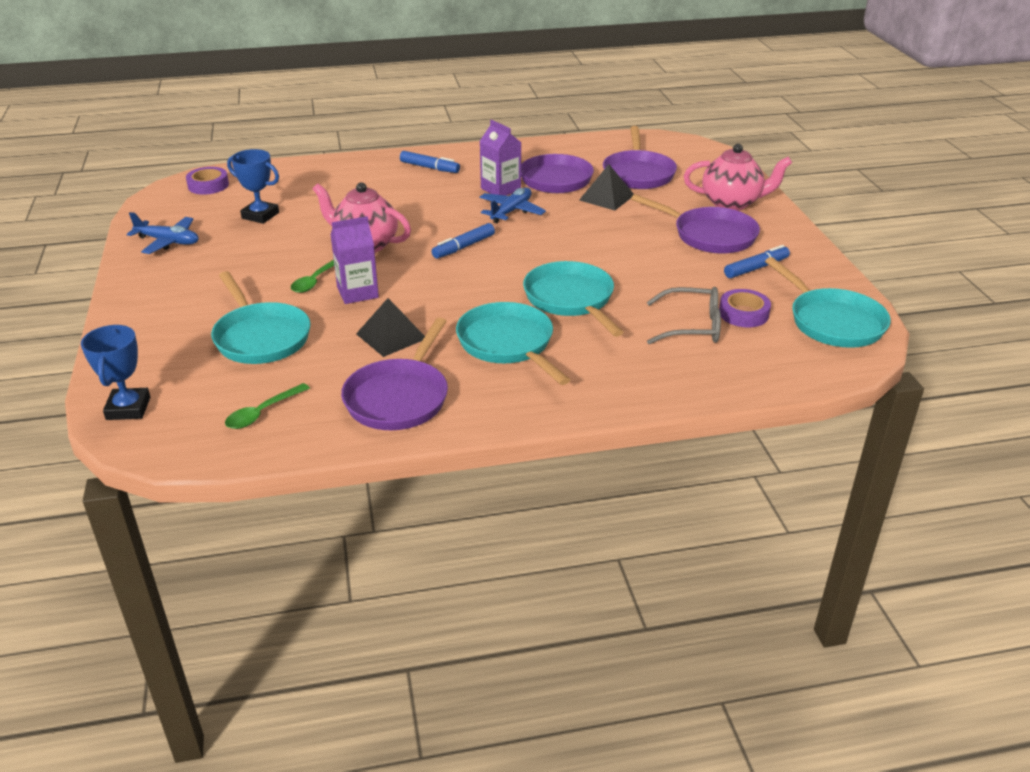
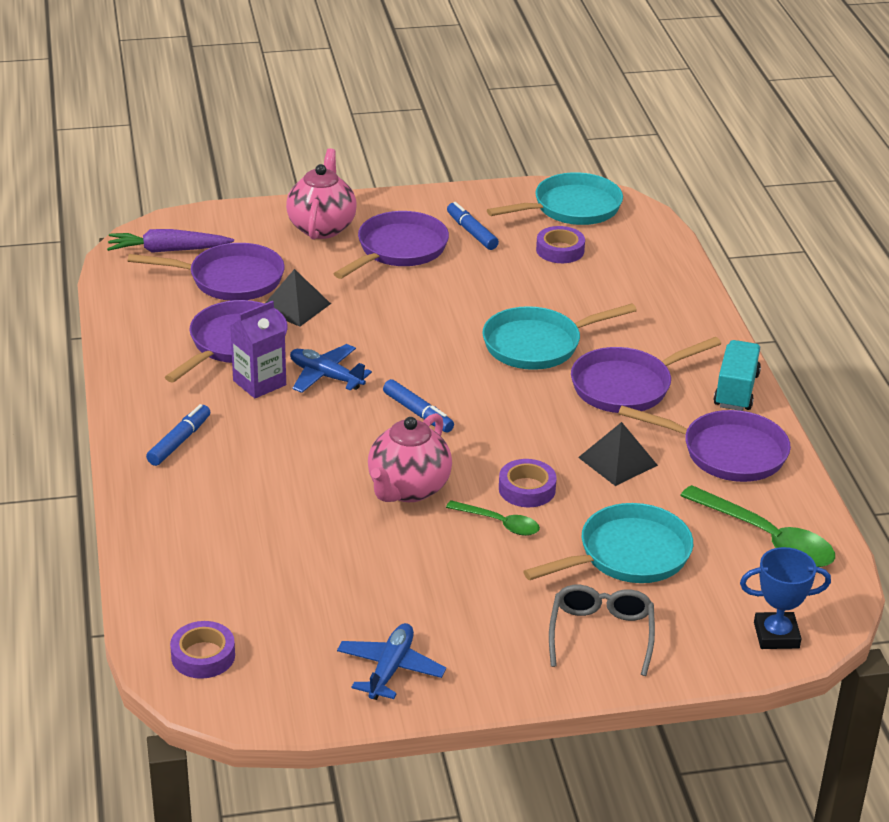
camera: 90 degrees left, 0 degrees up
(260, 215) = (315, 589): blue trophy -> none
(262, 413) = (767, 538): green spoon -> green spoon, size x1.75
(357, 292) = (527, 489): purple carton -> purple tape
(505, 409) = (736, 390): none -> turquoise truck
(508, 344) = (627, 386): turquoise pan -> purple pan
(671, 151) = (167, 250): none -> purple carrot
(692, 326) = (585, 280): grey glasses -> grey glasses (601, 634)

